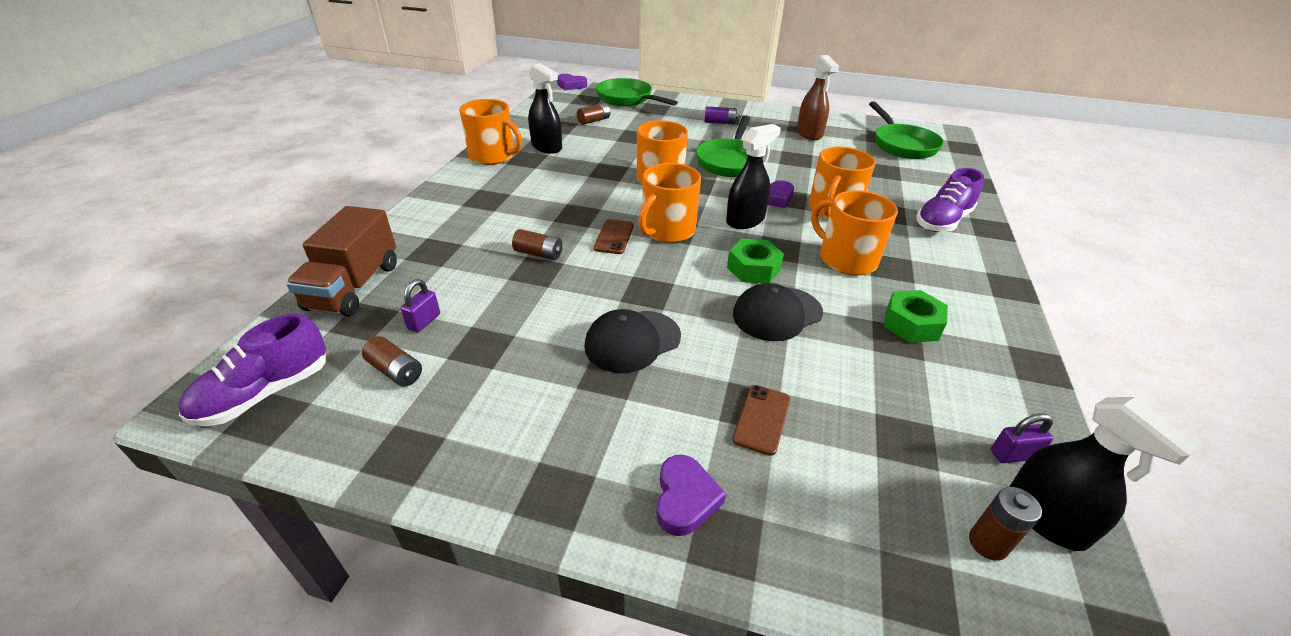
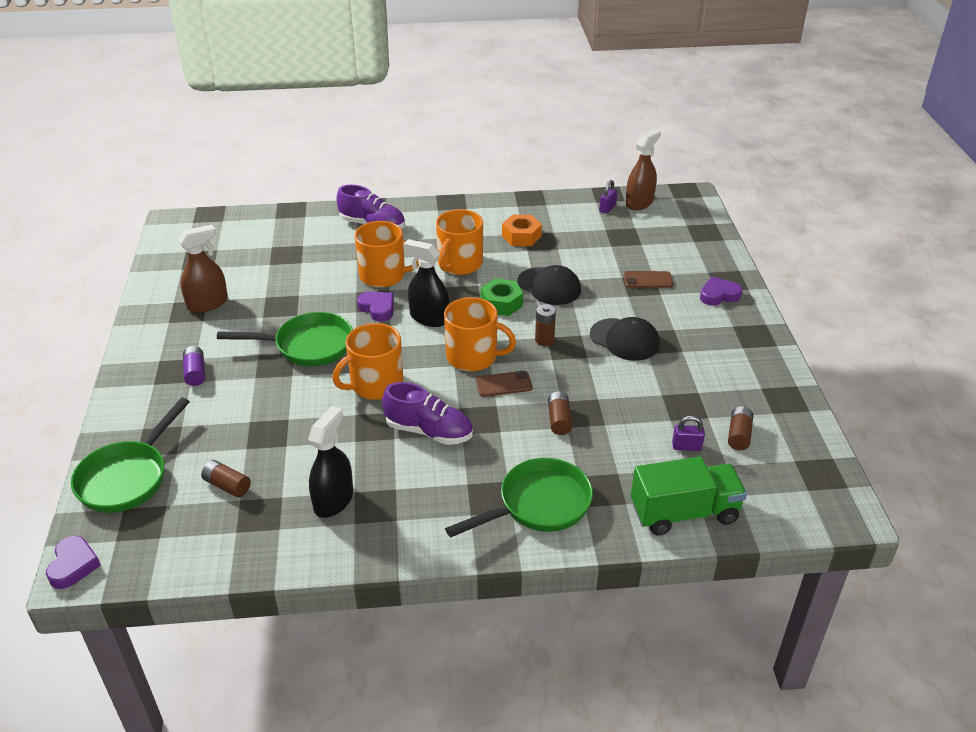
camera: 110 degrees left, 0 degrees up
(265, 393) = (809, 487): purple shoe -> purple shoe (429, 431)
(354, 286) = (684, 513): brown truck -> green truck
(493, 156) = (383, 540): orange mug -> none
(902, 145) = (217, 246): green pan -> green pan (538, 505)
(911, 324) = (521, 236): green nut -> orange nut
(988, 543) = (666, 216): brown battery -> brown battery (544, 340)
(1013, 455) = (607, 208): purple padlock -> purple padlock turned 60 degrees clockwise
(1045, 518) = (639, 202): black spray bottle -> brown spray bottle

